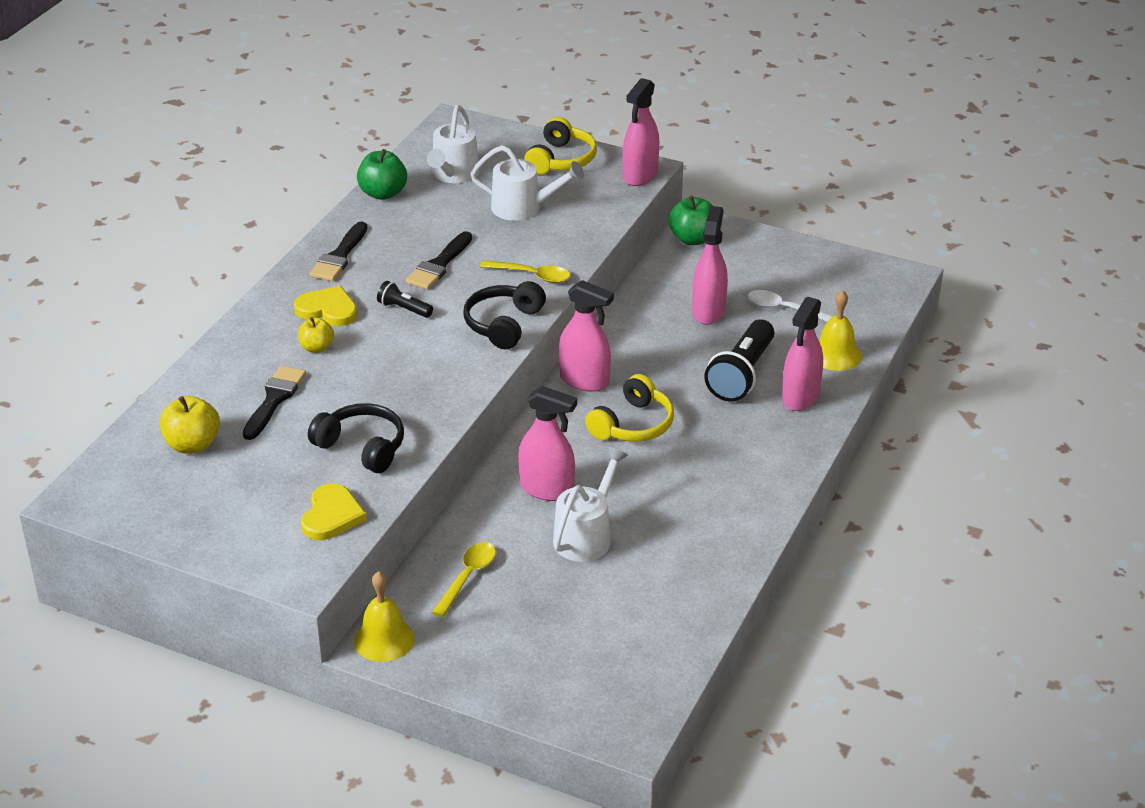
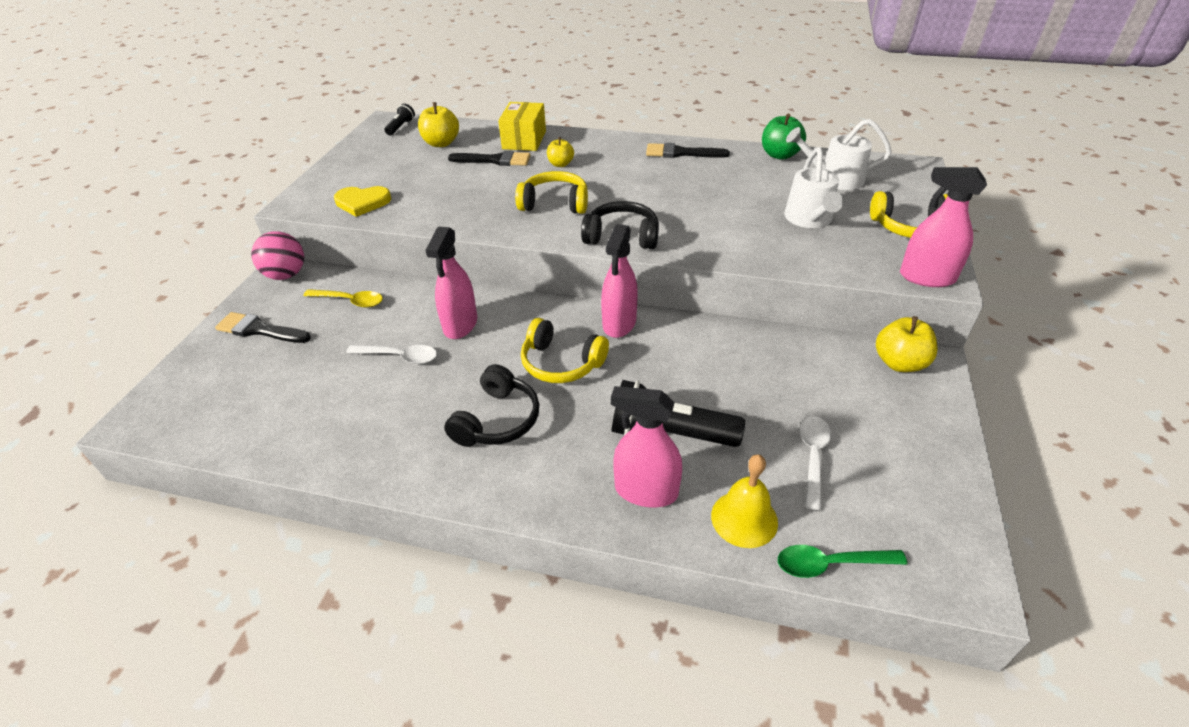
camera: 80 degrees right, 5 degrees up
(228, 371) = (524, 140): none -> yellow box
(328, 310) = (610, 160): yellow heart -> none
(362, 447) = (442, 201): black headphones -> black headphones (497, 420)
(384, 639) = (286, 275): yellow bell -> pink ball
(404, 309) = (624, 189): black flashlight -> black flashlight (401, 127)
(412, 362) = (555, 204): none -> yellow headphones
(439, 265) = (693, 194): black brush -> black brush (259, 330)
(532, 275) = (704, 239): yellow spoon -> none
(586, 535) = (399, 357): white watering can -> white spoon
(693, 239) = (899, 363): green apple -> yellow apple
(708, 311) = (772, 392): pink spray bottle -> none
(880, 326) = (830, 564): none -> green spoon

